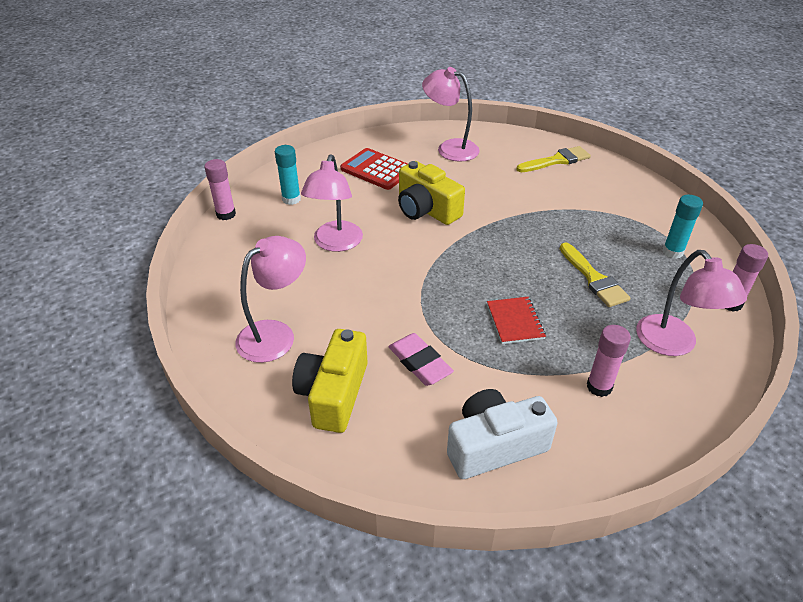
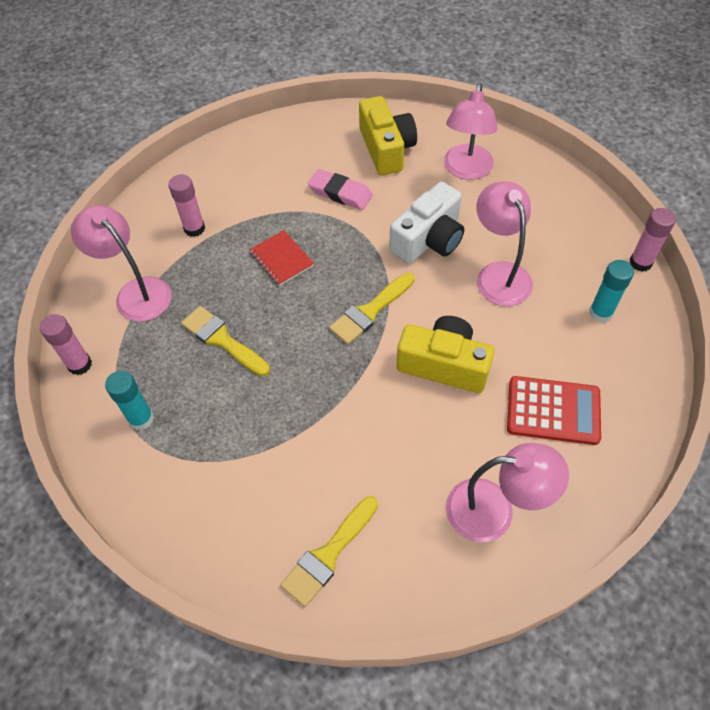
camera: 155 degrees right, 15 degrees up
(458, 256) = (370, 311): none -> yellow brush
(494, 446) = (257, 160): white camera -> white camera (429, 239)

